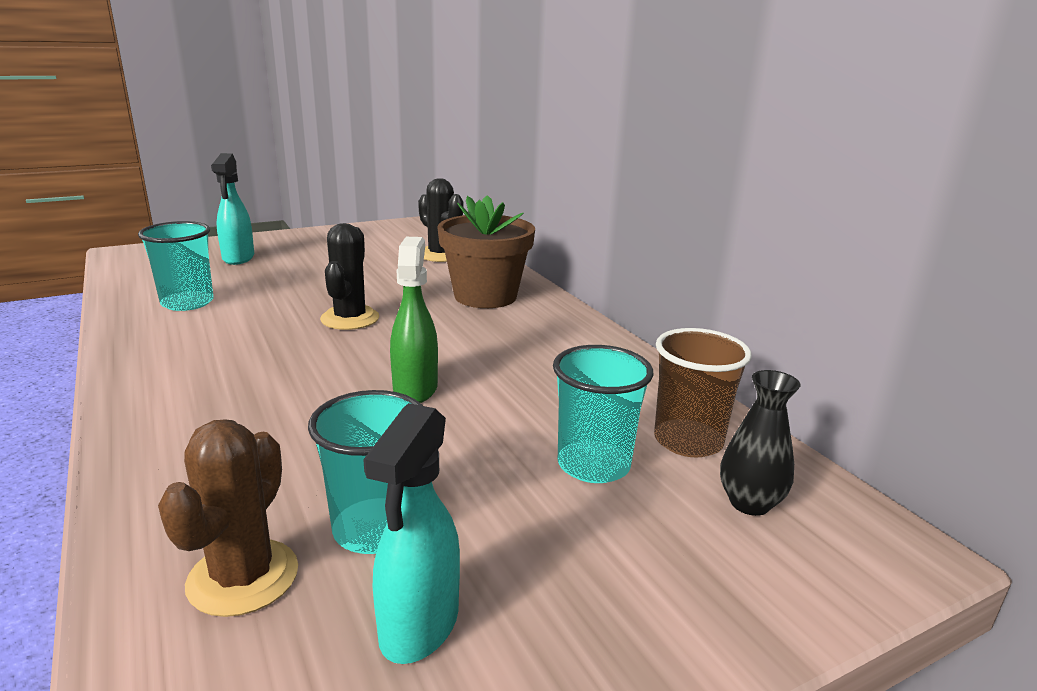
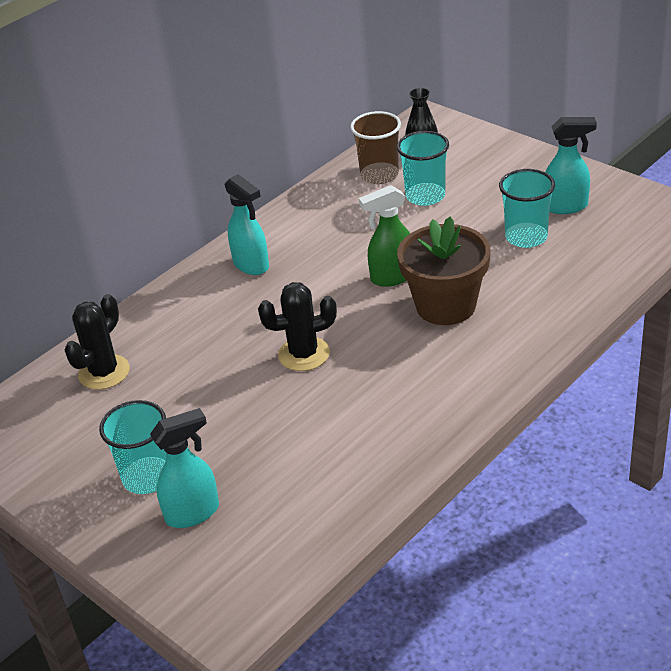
camera: 105 degrees left, 15 degrees up
(187, 303) = (334, 466): turquoise cup -> turquoise cup (147, 477)
(243, 577) = (583, 256): brown cactus -> none
(485, 296) = (209, 305): brown flower pot -> brown flower pot (445, 306)
(533, 322) = (251, 265): none -> turquoise spray bottle

